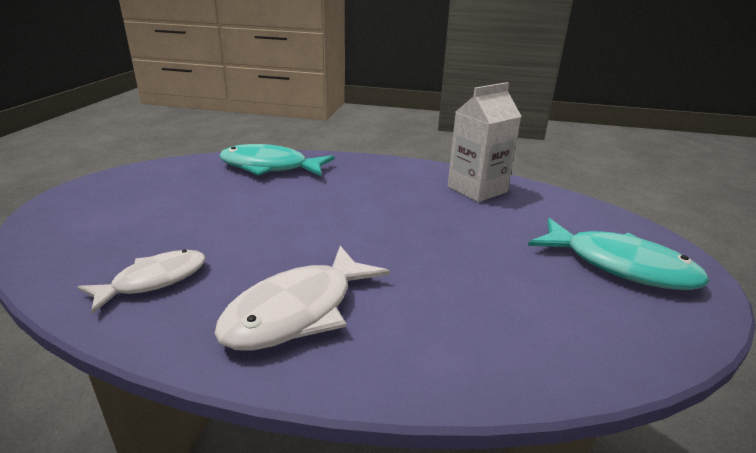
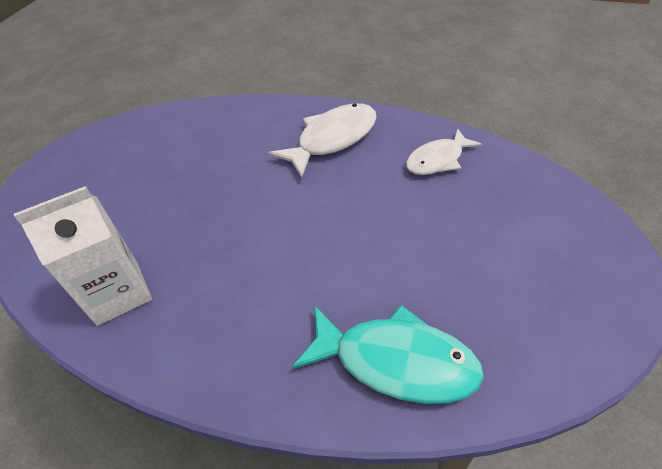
camera: 170 degrees left, 20 degrees up
(620, 265) = (87, 176): turquoise fish -> none

